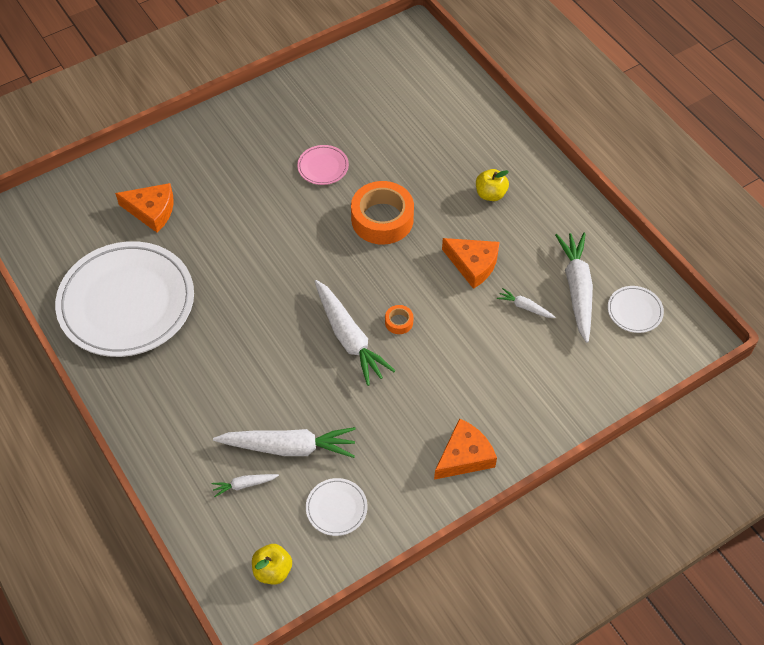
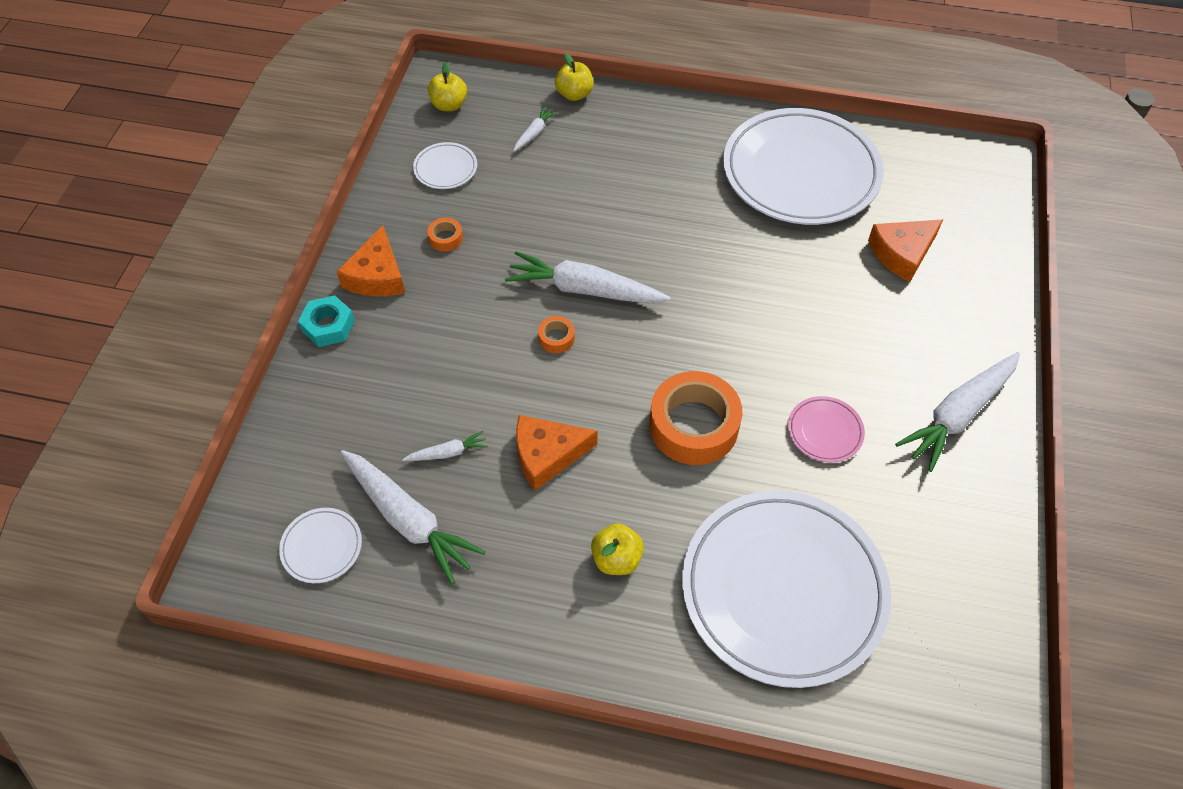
camera: 135 degrees right, 0 degrees up
(176, 496) = (574, 94): none -> yellow apple
(289, 447) = (531, 178): white carrot -> white carrot (958, 415)
(394, 447) = (445, 238): none -> orange tape
(429, 128) = (783, 590): none -> white plate
(527, 444) = (328, 326): none -> turquoise nut

